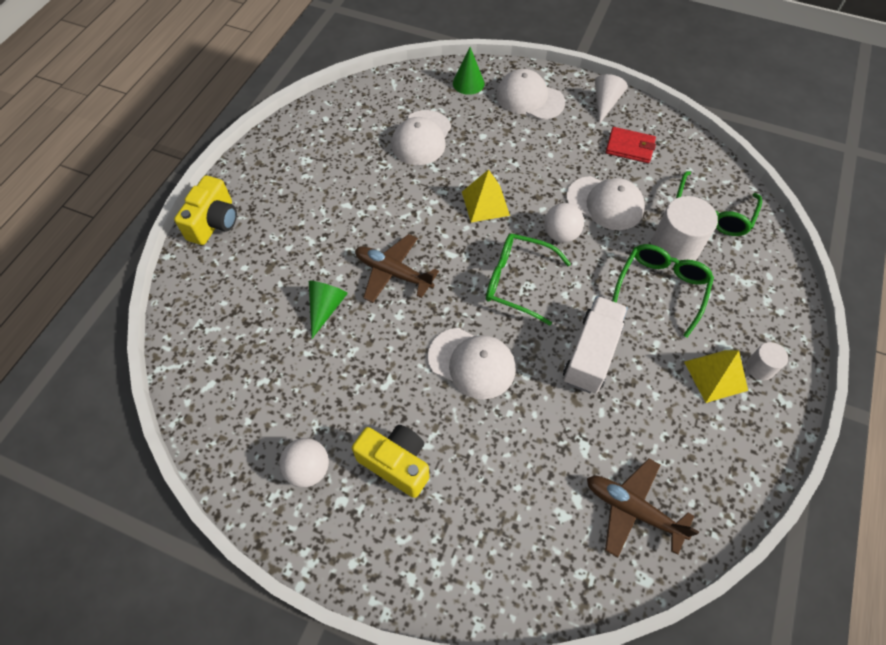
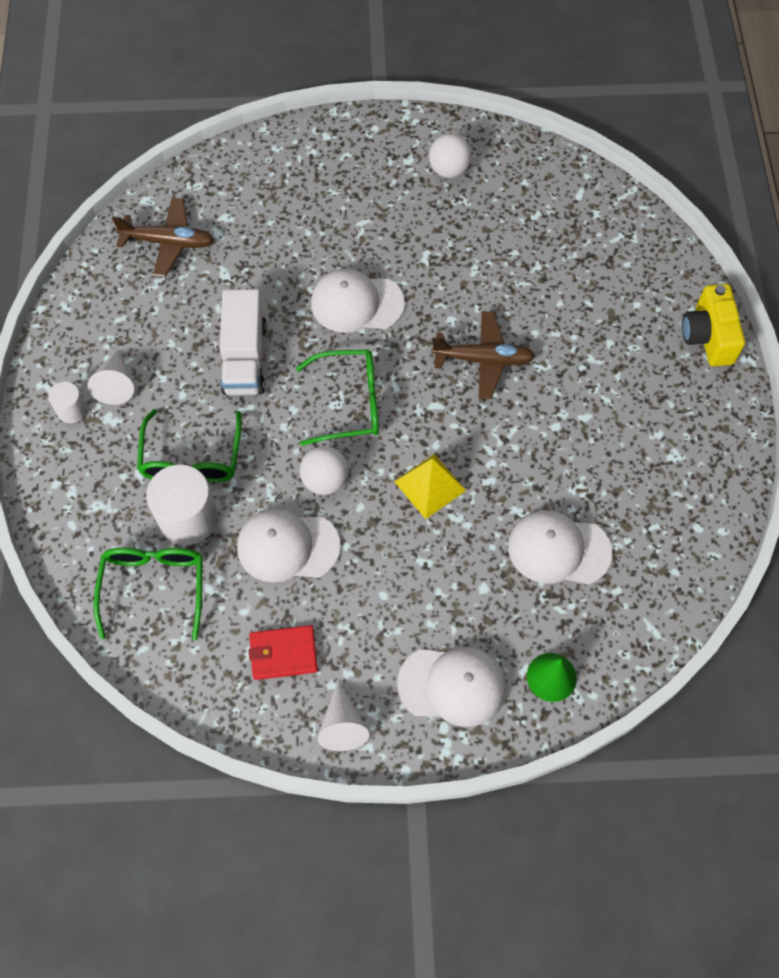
camera: 155 degrees right, 5 degrees up
(326, 308) = (526, 298): green cone -> none
(396, 463) = (380, 200): yellow camera -> none
(421, 138) = (558, 549): white cap -> white cap turned 75 degrees counterclockwise
(715, 376) = (116, 384): yellow pyramid -> white cone

